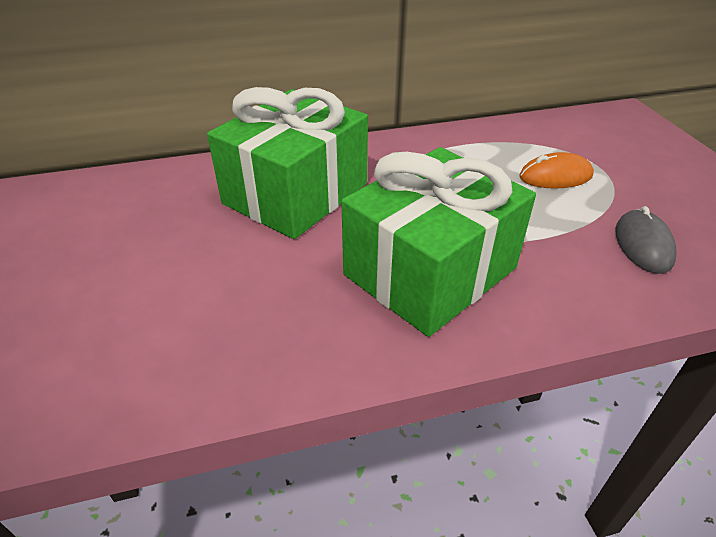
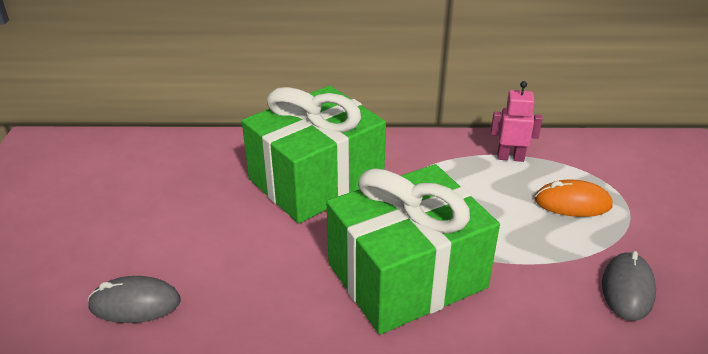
camera: 15 degrees right, 5 degrees down
(132, 361) = (135, 303): none -> grey mouse
(479, 145) = (510, 157): none -> pink robot

